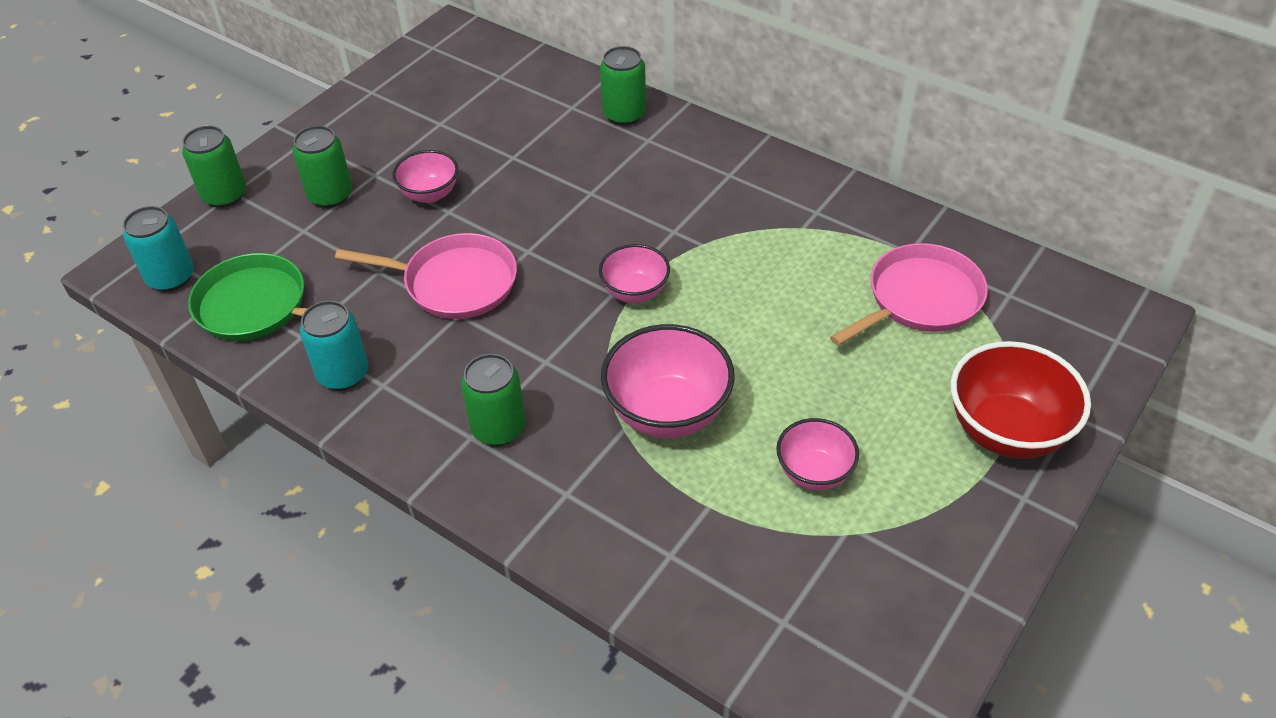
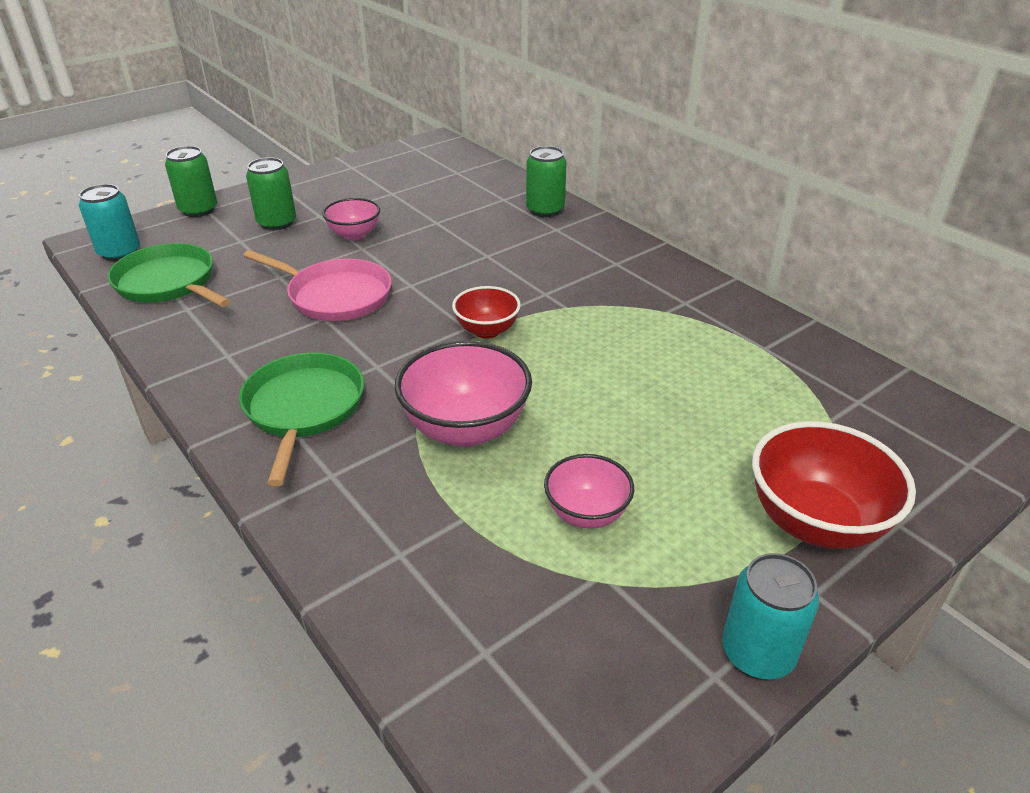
camera: 15 degrees right, 10 degrees down
(343, 374) = (201, 341): turquoise can -> turquoise can (757, 653)
(498, 428) = (303, 408): green can -> green pan
(635, 292) = (487, 330): pink bowl -> red bowl
(920, 299) = (761, 387): pink pan -> none

